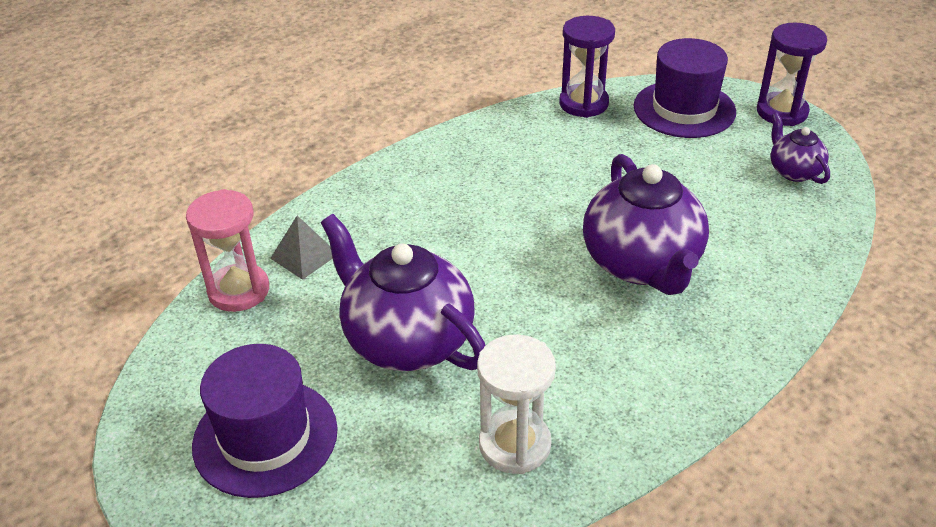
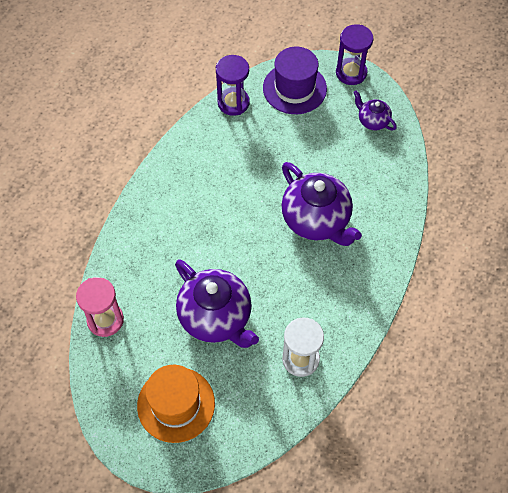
camera: 25 degrees left, 20 degrees up
(265, 437) = (176, 404): purple hat -> orange hat
(304, 256) = (128, 282): grey pyramid -> none
(406, 340) = (216, 318): purple teapot -> purple teapot turned 150 degrees counterclockwise

